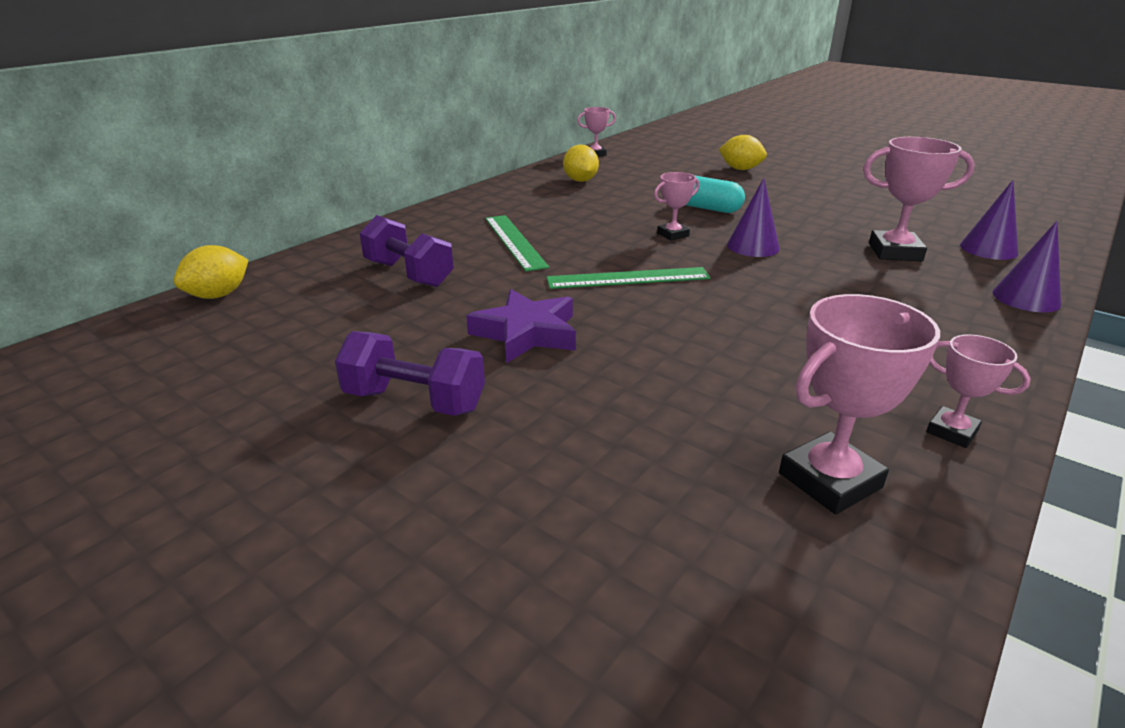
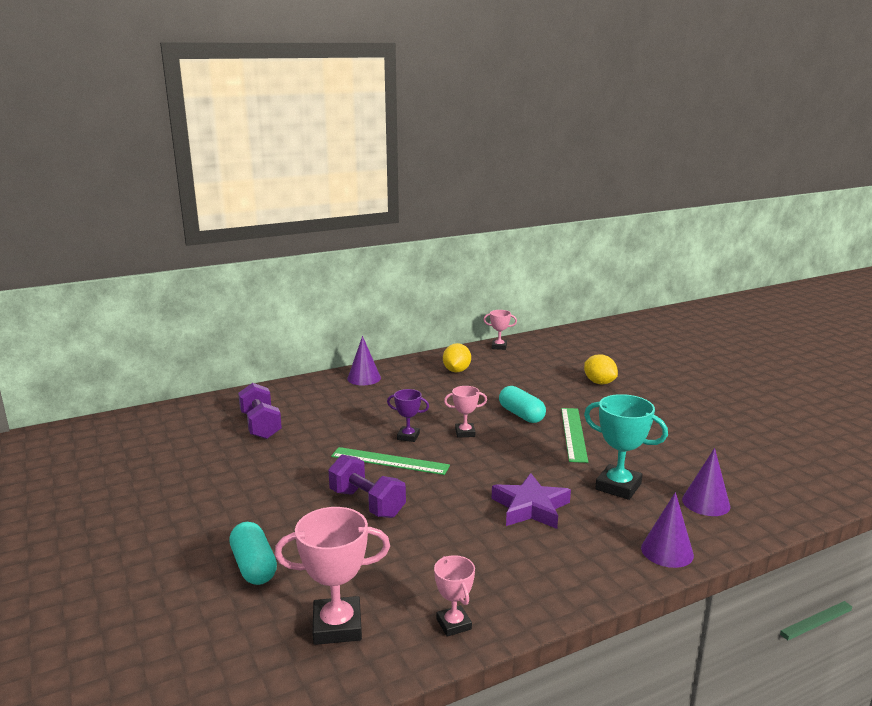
camera: 25 degrees right, 10 degrees down
(218, 295) = (148, 417): yellow lemon -> none
(415, 401) = (178, 511): purple dumbbell -> purple dumbbell (367, 503)
(514, 241) = (350, 415): green ruler -> green ruler (573, 434)
(526, 333) = (281, 485): purple star -> purple star (530, 507)
(615, 250) = (408, 436): none -> purple trophy
(619, 441) = (254, 566): none -> turquoise capsule
(753, 246) = (511, 456): purple cone -> purple cone (364, 378)
(895, 252) = (618, 486): pink trophy -> turquoise trophy

